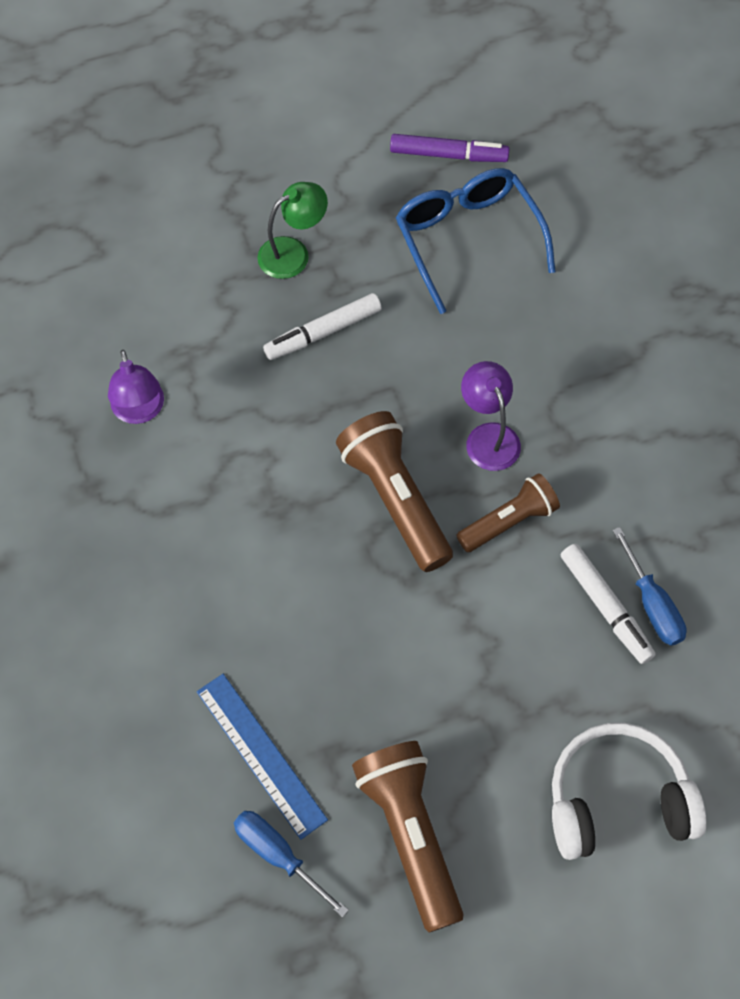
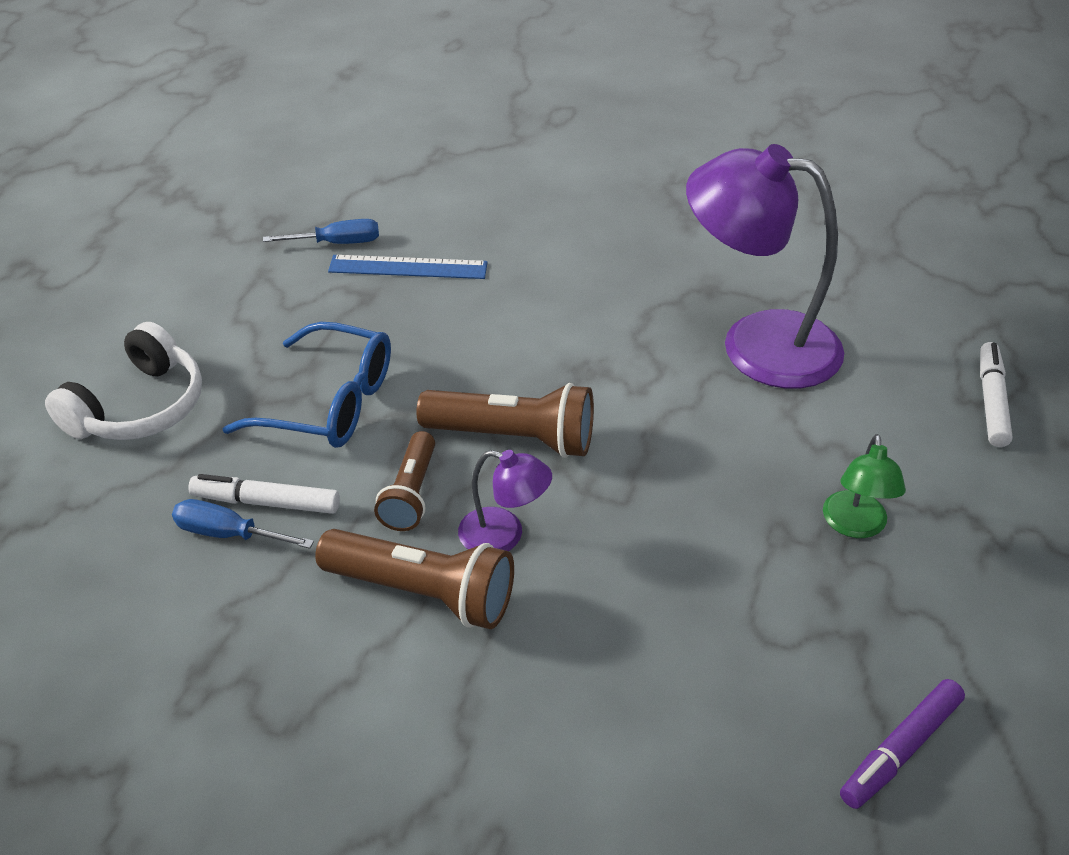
camera: 130 degrees right, 20 degrees down
(140, 411) = (757, 343): purple lamp -> purple lamp, size x2.14
(323, 332) = (734, 492): white marker -> white marker (991, 401)
(409, 834) = (268, 300): brown flashlight -> brown flashlight (423, 593)
(468, 240) = (752, 680): blue glasses -> blue glasses (329, 403)

